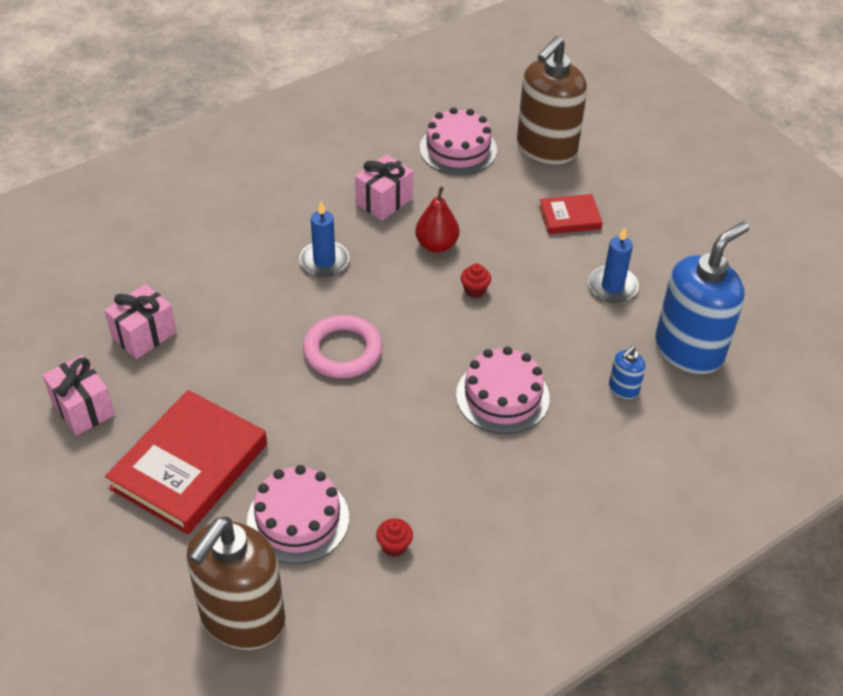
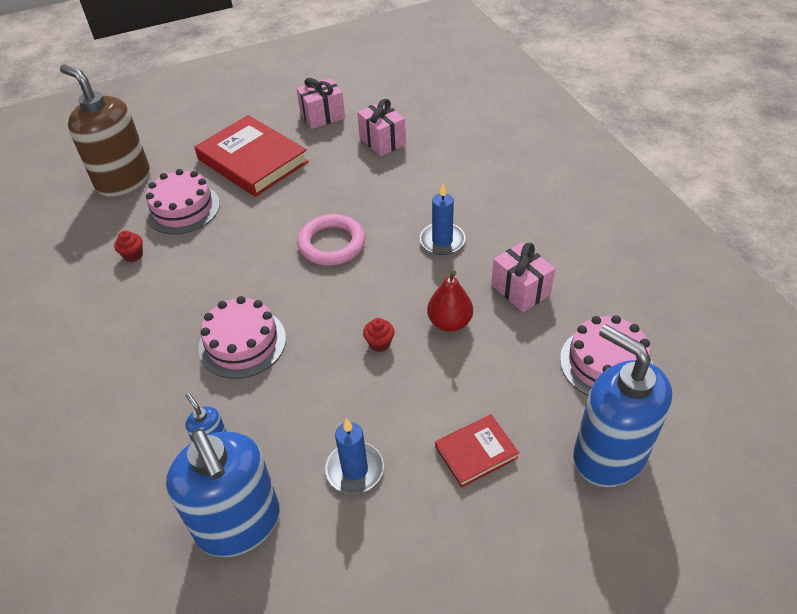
camera: 105 degrees right, 0 degrees up
(546, 148) = (608, 455): brown soap dispenser -> blue soap dispenser
(570, 217) = (476, 452): red book -> red book turned 60 degrees clockwise

